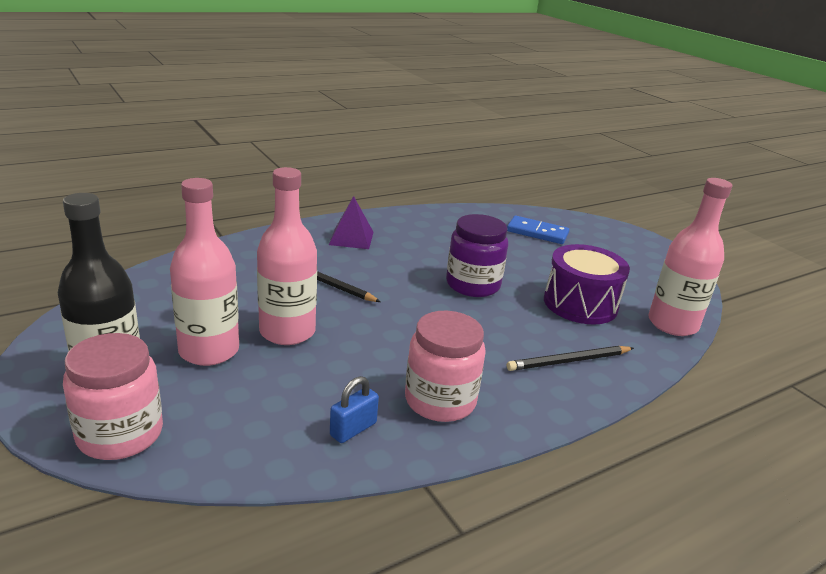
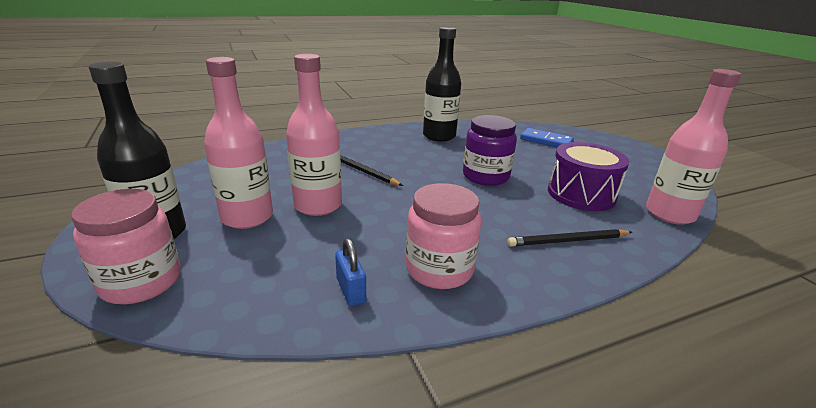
camera: 10 degrees right, 0 degrees up
(351, 238) = (391, 141): purple pyramid -> none
(353, 429) = (351, 290): blue padlock -> blue padlock turned 75 degrees counterclockwise
(409, 229) = (439, 136): none -> black bottle

